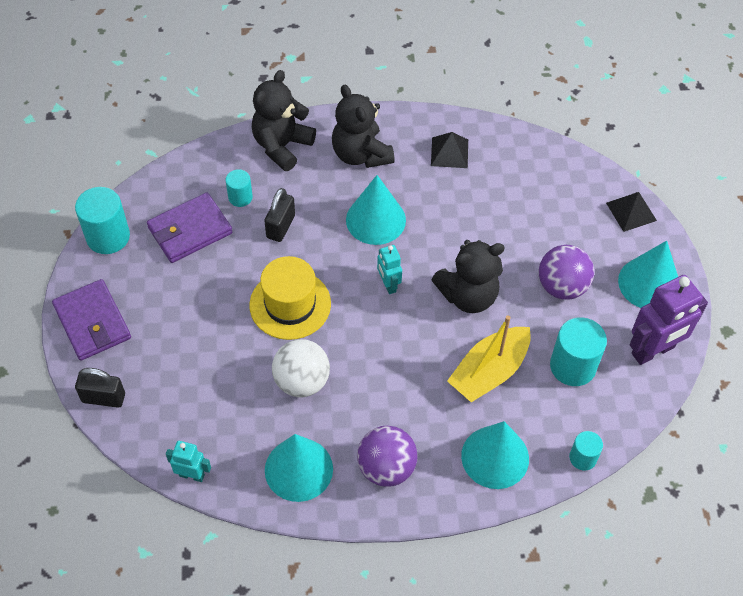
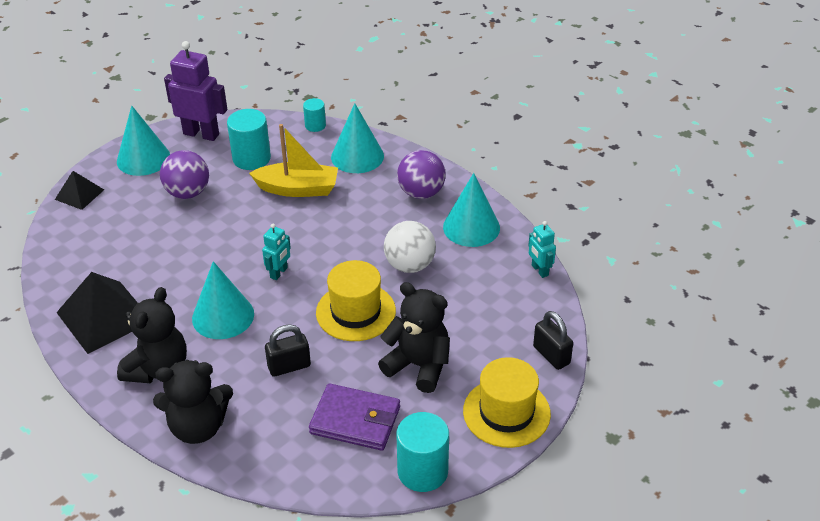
camera: 130 degrees left, 15 degrees down
(92, 322) = (506, 412): purple wallet -> yellow hat
(240, 197) = (286, 413): turquoise cylinder -> none
(449, 152) = (104, 316): black pyramid -> black pyramid, size x1.81
(468, 295) = (244, 230): black teddy bear -> black teddy bear (418, 366)

